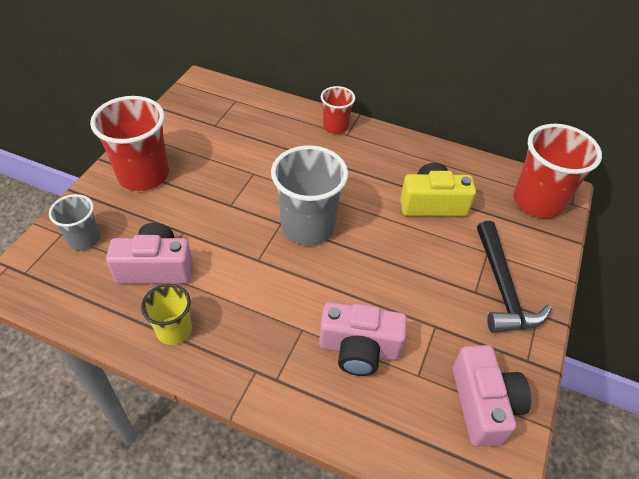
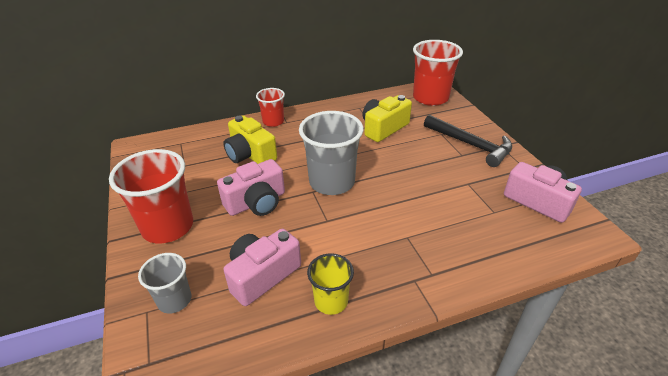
camera: 40 degrees left, 10 degrees down
(275, 149) = (250, 154): none -> yellow camera
(359, 349) = (450, 222): pink camera -> pink camera (256, 202)

